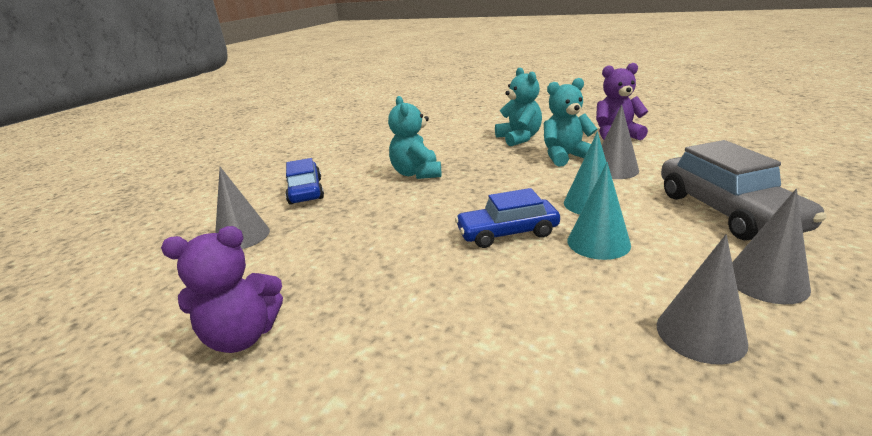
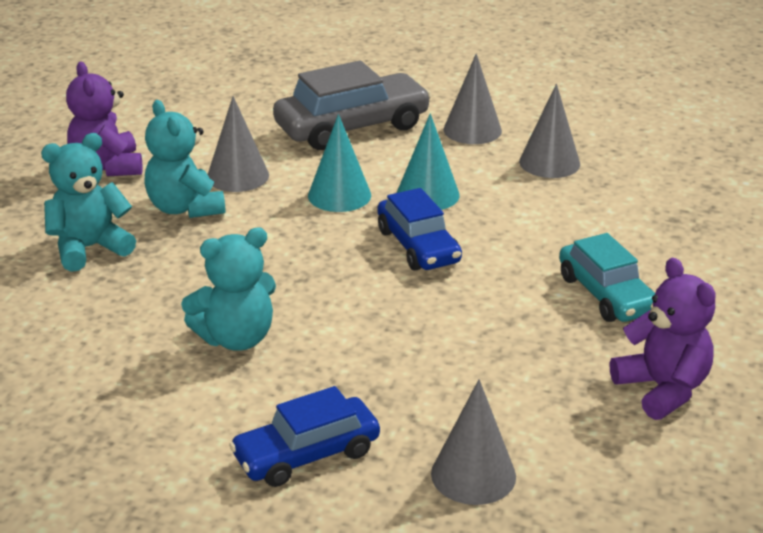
camera: 105 degrees left, 5 degrees up
(398, 328) = (606, 295): none -> turquoise car

